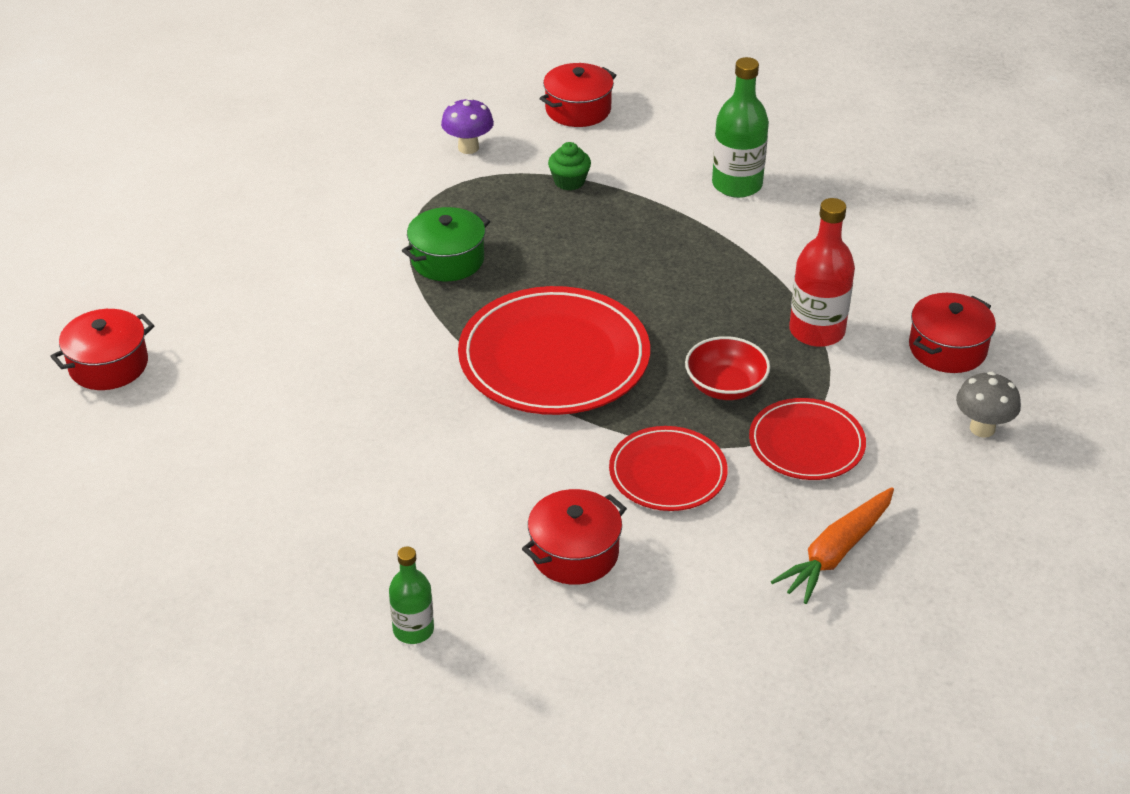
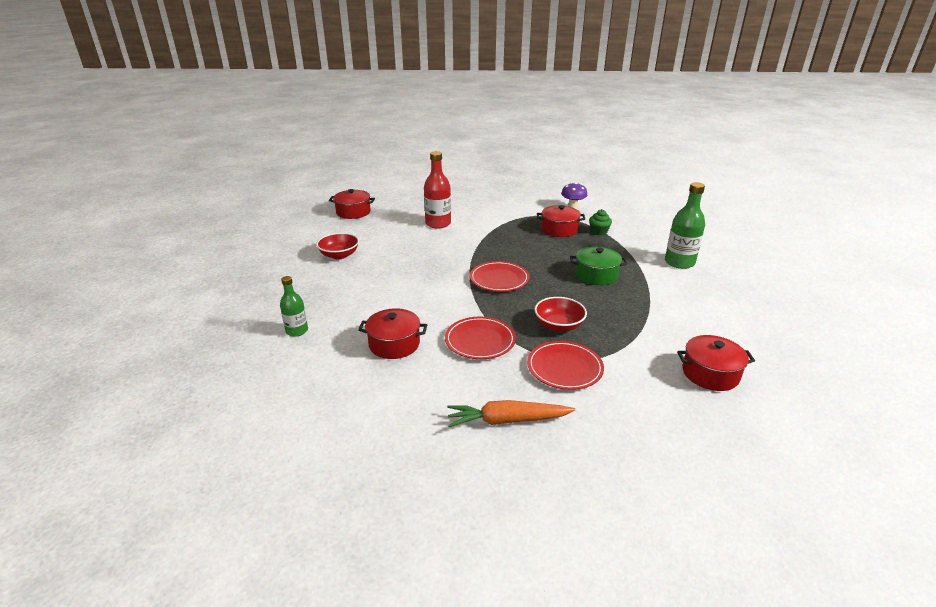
camera: 45 degrees right, 10 degrees down
(245, 467) = (339, 255): none -> red bowl
(447, 260) = (509, 233): green pot -> green pot (596, 275)
(554, 358) = (499, 279): red plate -> red plate, size x0.57
(578, 110) = (638, 214): red pot -> red pot (559, 229)
(817, 331) = (640, 329): red bottle -> red bottle (438, 223)
(982, 428) = (680, 420): grey mushroom -> none

